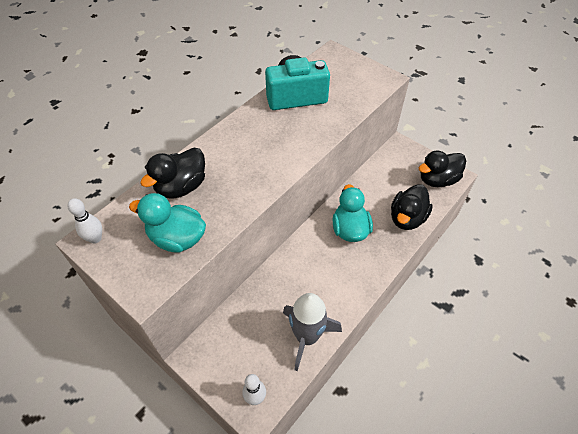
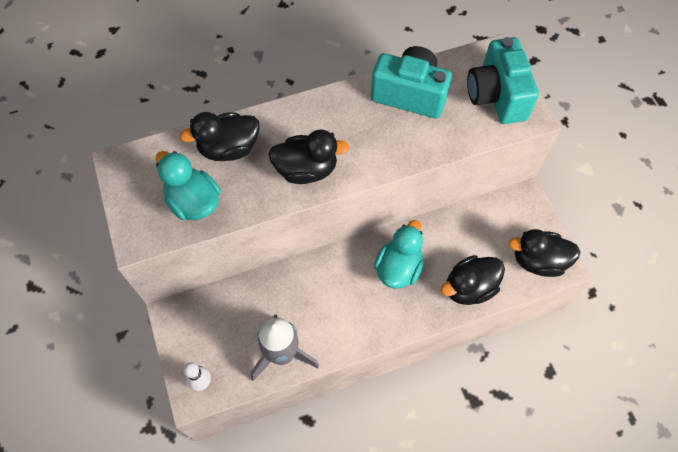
camera: 30 degrees right, 10 degrees up
(95, 238) = (125, 165): white bowling pin -> none
(255, 174) = (306, 170): none -> black duck
(354, 75) = (496, 96): none -> turquoise camera

